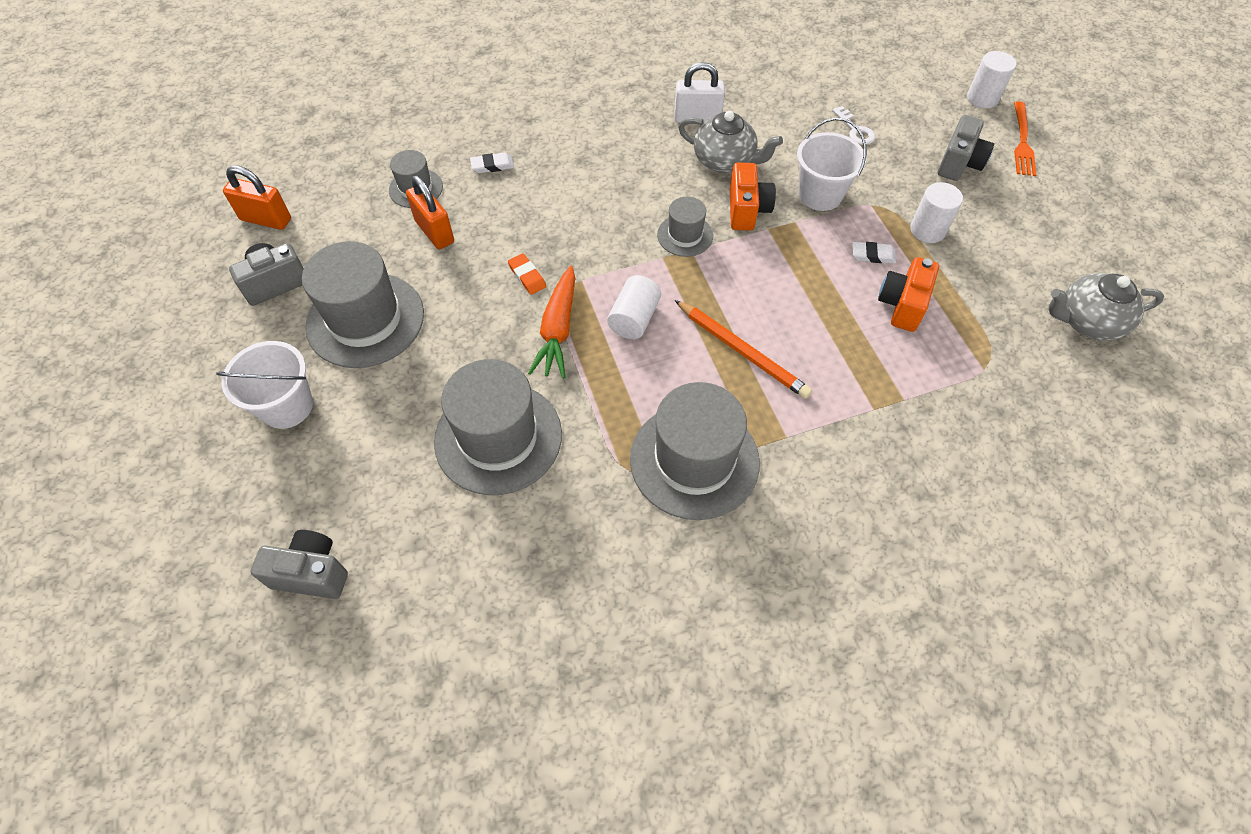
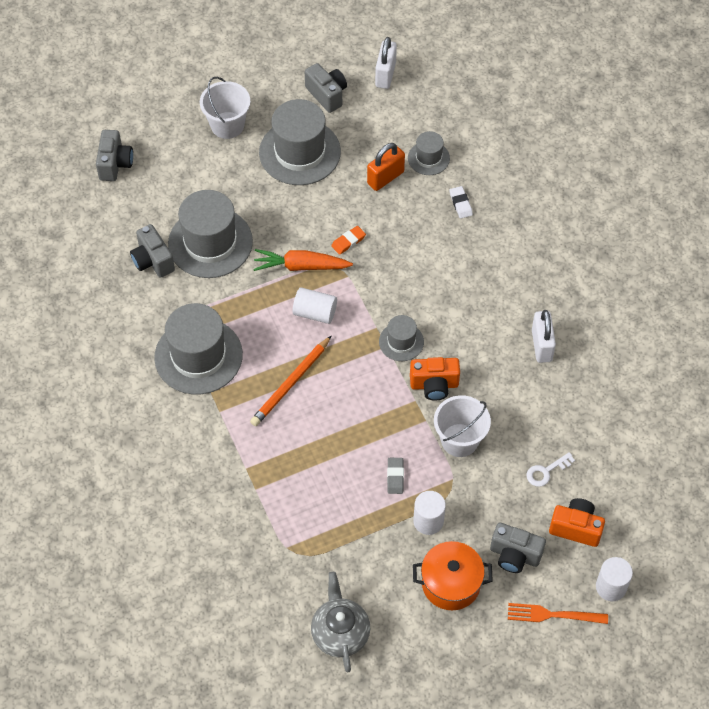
camera: 85 degrees right, 0 degrees up
(266, 219) = (385, 74): orange padlock -> white padlock
(517, 518) = (153, 261): none -> grey camera
(725, 161) = (490, 368): grey teapot -> none
(872, 255) = (395, 477): white eraser -> grey eraser
(902, 305) = (344, 495): orange camera -> orange camera (576, 528)
(1002, 217) = (451, 583): none -> orange pot

